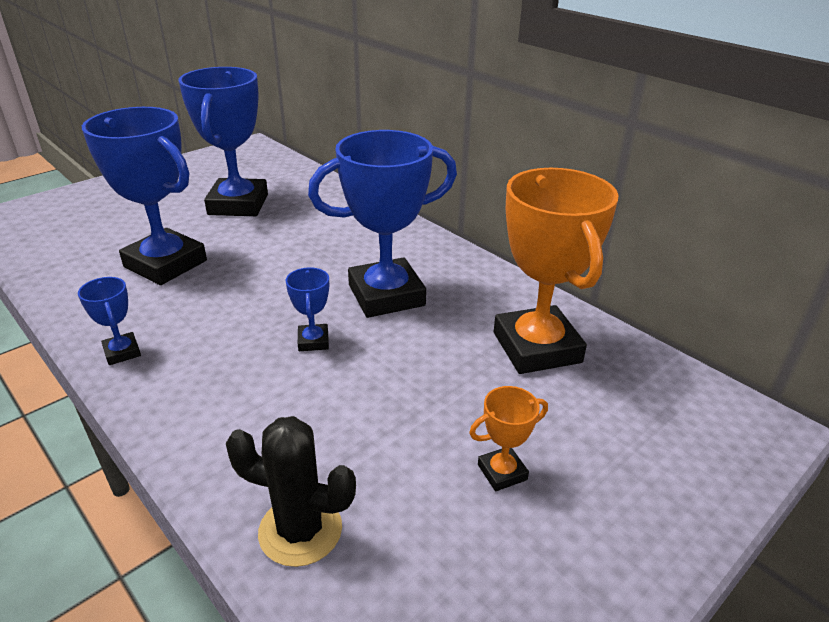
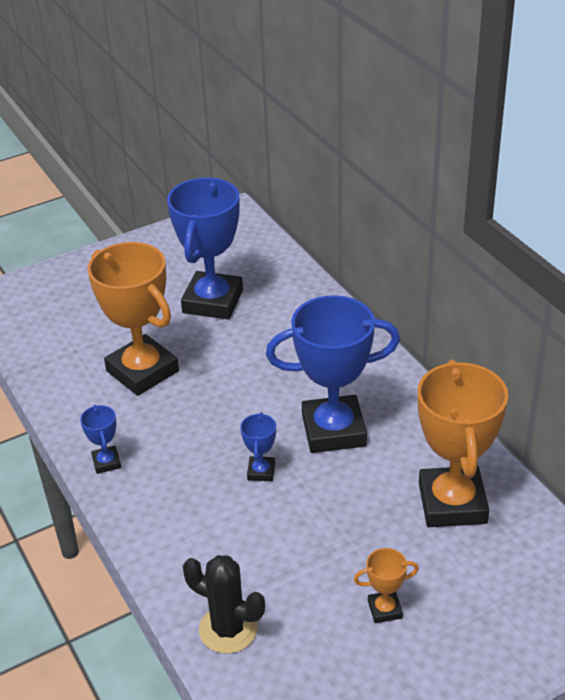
camera: 15 degrees right, 5 degrees up
(165, 264) = (142, 371): blue trophy -> orange trophy

